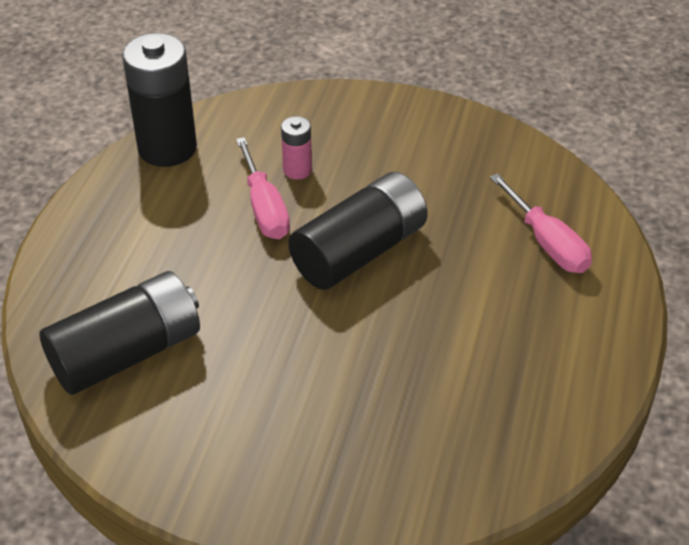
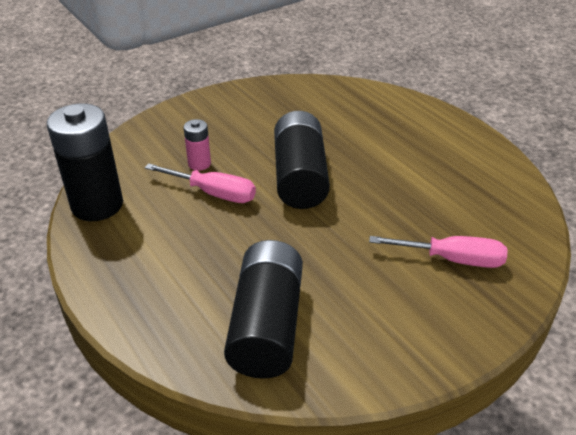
camera: 50 degrees left, 5 degrees down
(547, 243) = (373, 114): pink screwdriver -> pink screwdriver (452, 259)

